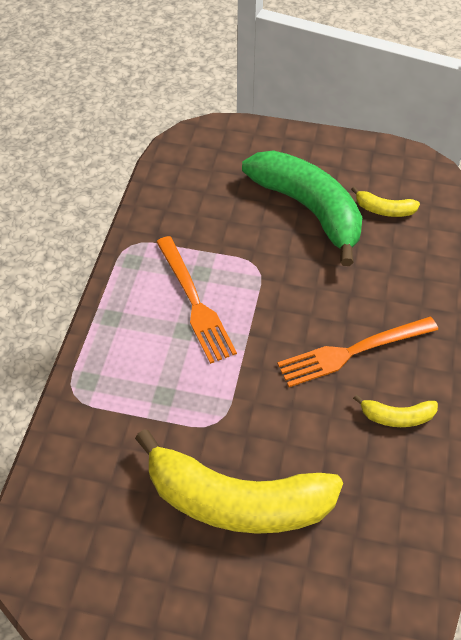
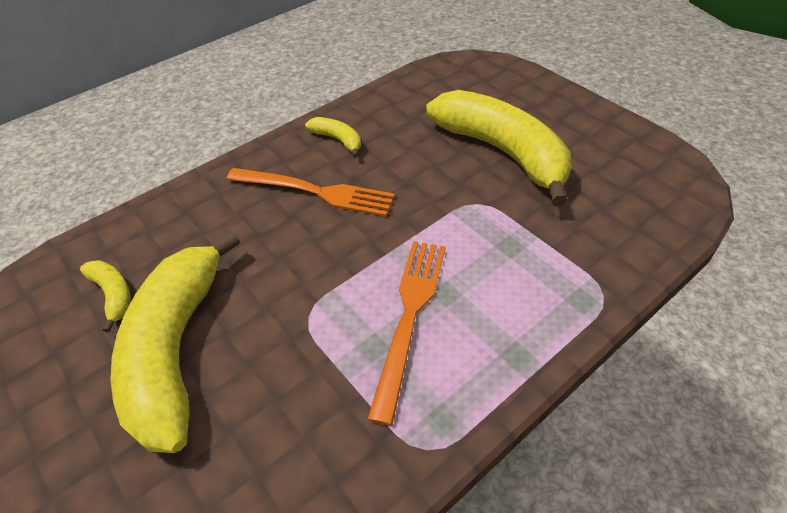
camera: 140 degrees left, 5 degrees down
(308, 209) = (177, 349): green banana -> yellow banana

